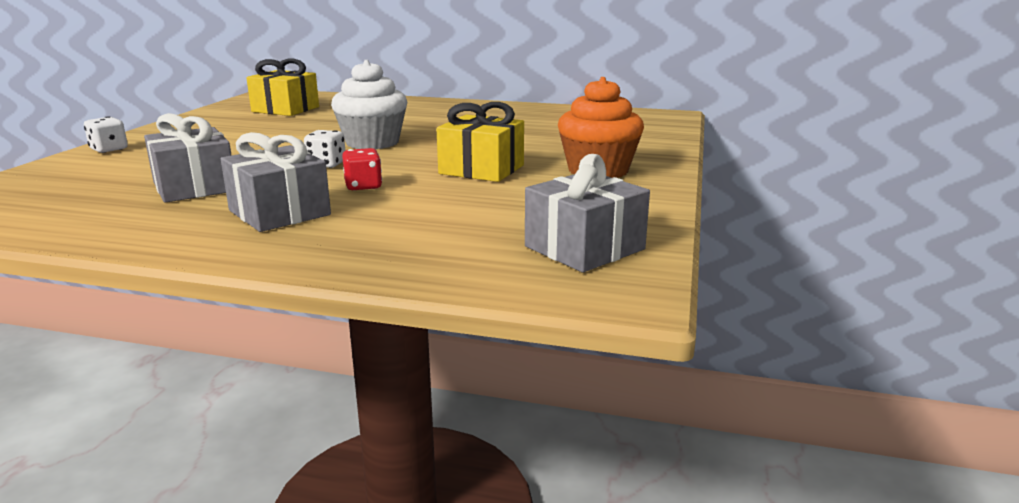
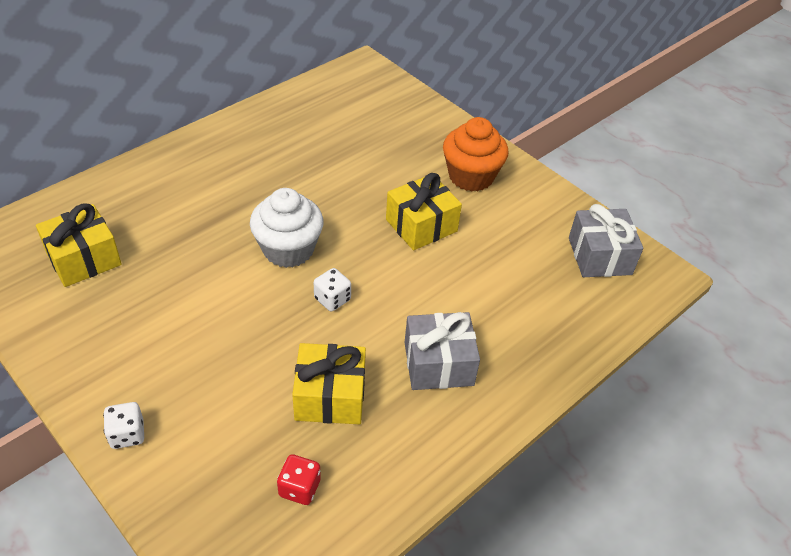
camera: 60 degrees left, 25 degrees up
(195, 187) = (330, 396): grey gift -> yellow gift
(363, 186) = (410, 300): red dice -> red dice (299, 488)

